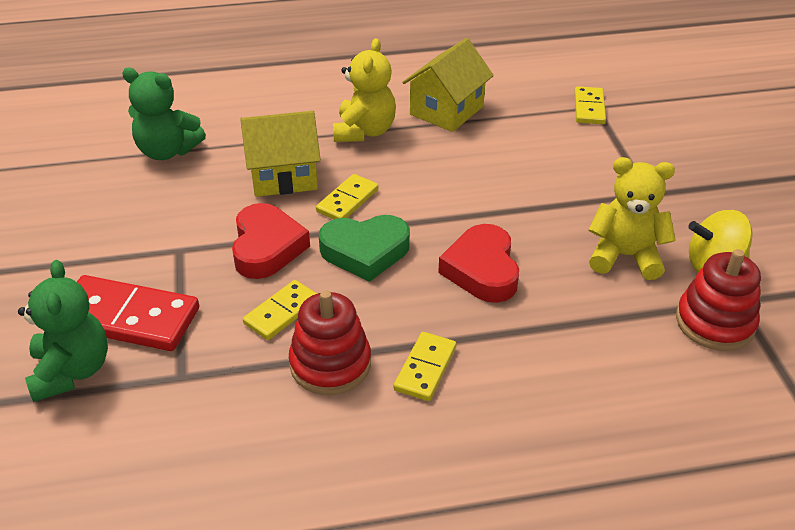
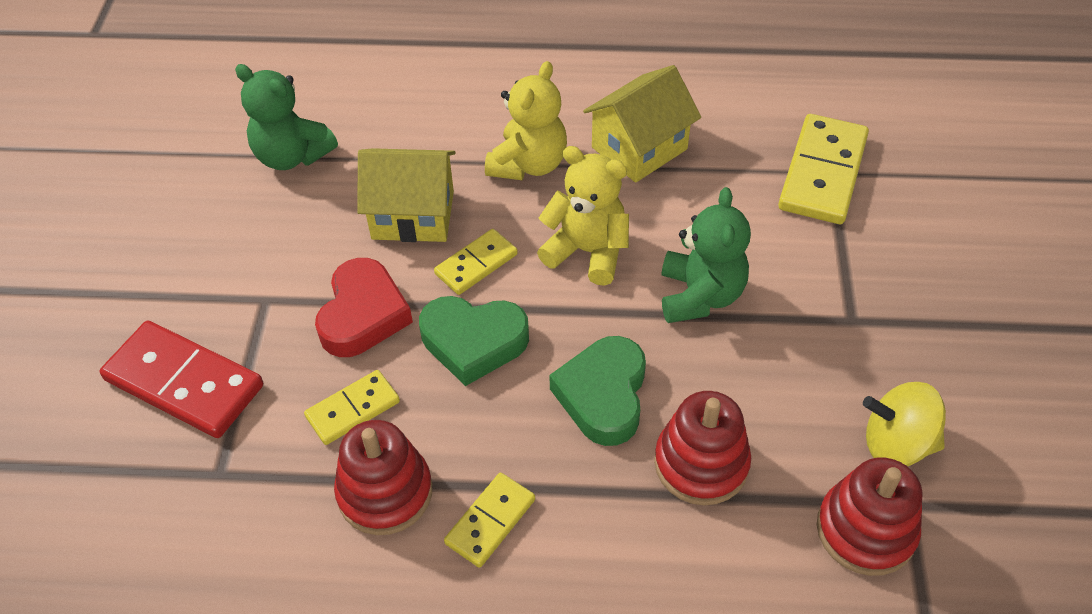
camera: 15 degrees right, 10 degrees up
(72, 371) = (107, 442): green teddy bear -> green teddy bear (700, 296)
(482, 270) = (603, 395): red heart -> green heart
(575, 301) = (701, 463): none -> red stacking toy
(589, 108) = (822, 173): yellow domino -> yellow domino, size x1.76
(625, 256) = (787, 409): yellow teddy bear -> yellow teddy bear (587, 251)

